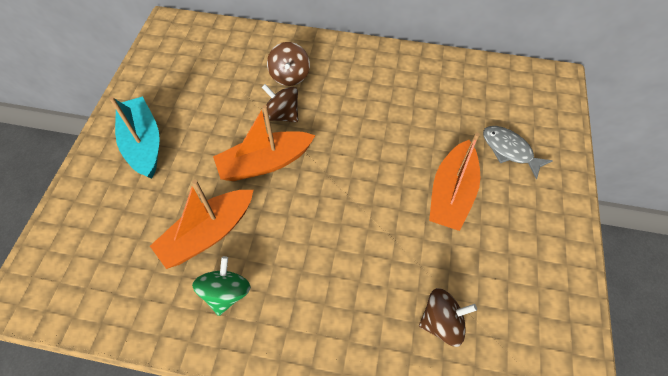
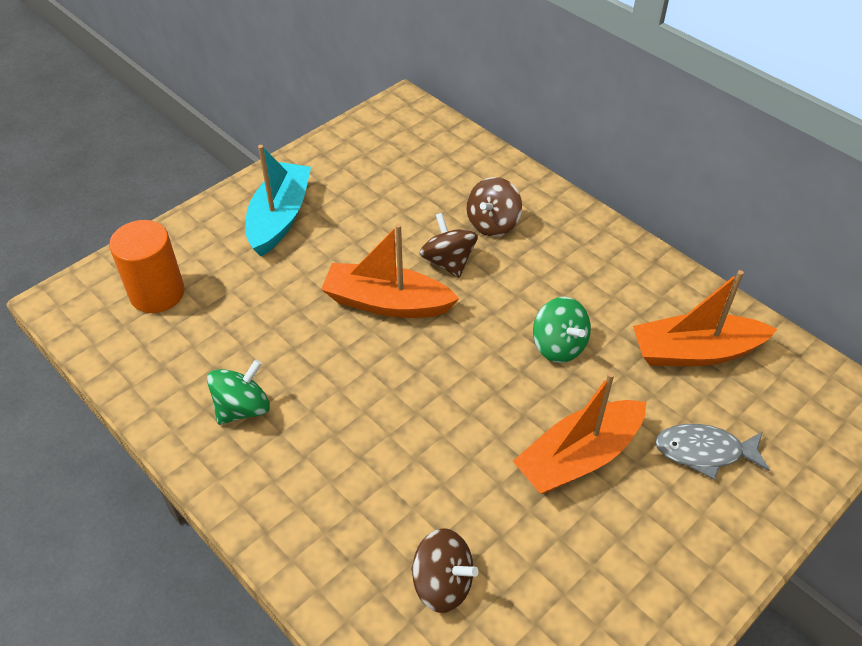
camera: 35 degrees right, 10 degrees down
(93, 248) = (157, 293): none -> orange cylinder
(208, 234) = (271, 341): orange boat -> orange boat (695, 352)
(388, 132) = (559, 346): none -> green spinning top
(509, 150) = (704, 452): grey fish -> grey fish turned 75 degrees counterclockwise

